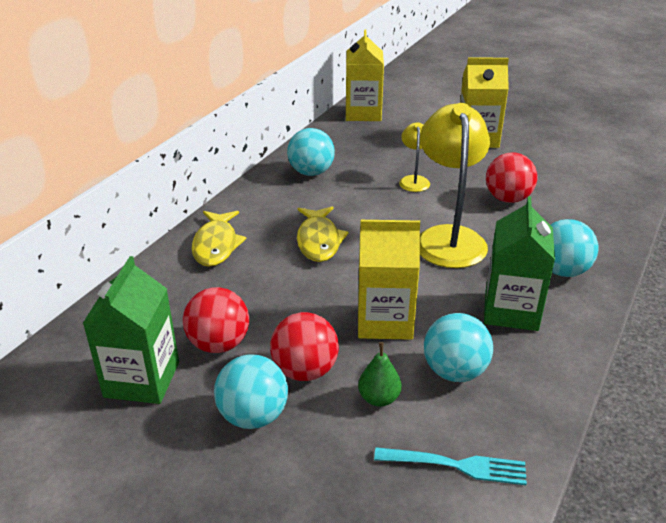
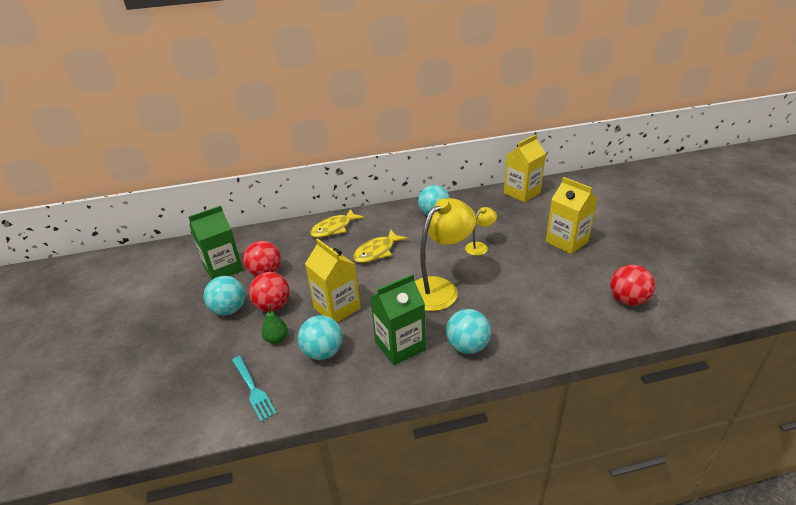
camera: 50 degrees right, 0 degrees up
(507, 199) = (515, 287): red ball -> red ball (627, 300)

